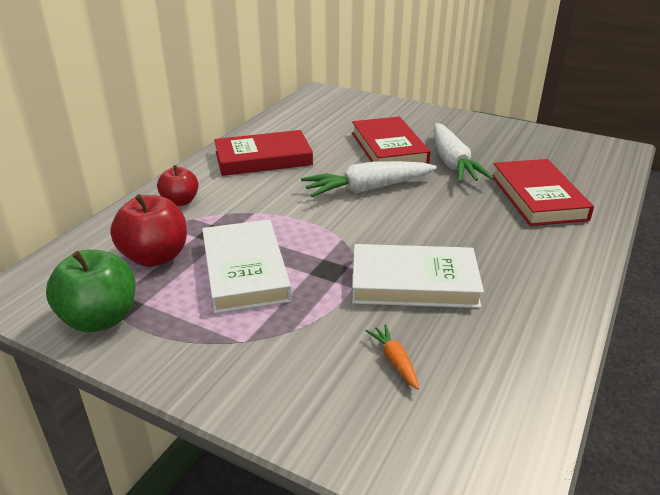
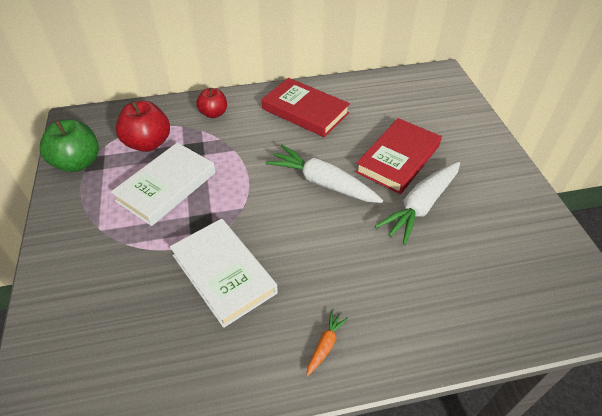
camera: 50 degrees right, 15 degrees up
(395, 361) = (129, 310): orange carrot -> orange carrot (325, 345)
(537, 197) = (426, 289): red book -> none

